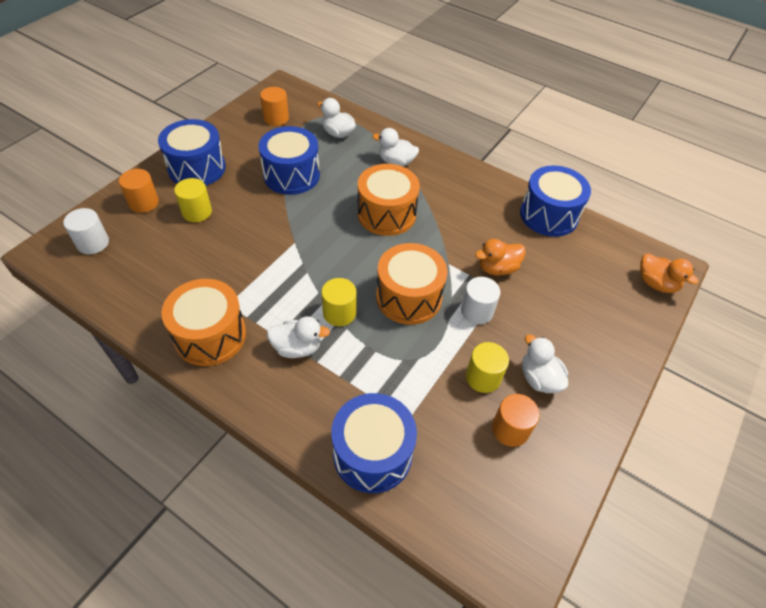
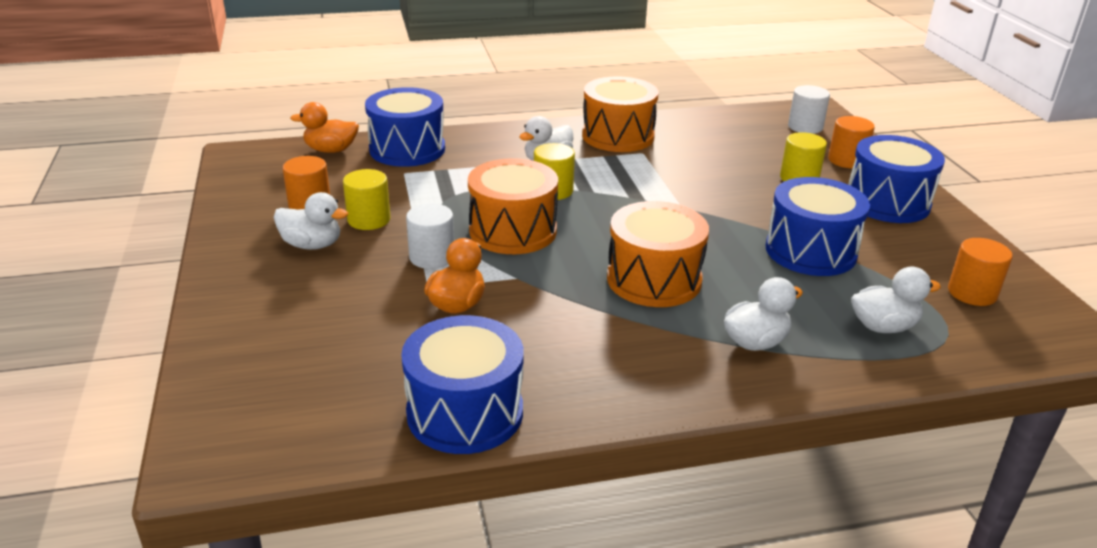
camera: 135 degrees right, 20 degrees down
(656, 284) = (221, 415): orange duck -> orange duck (331, 150)

